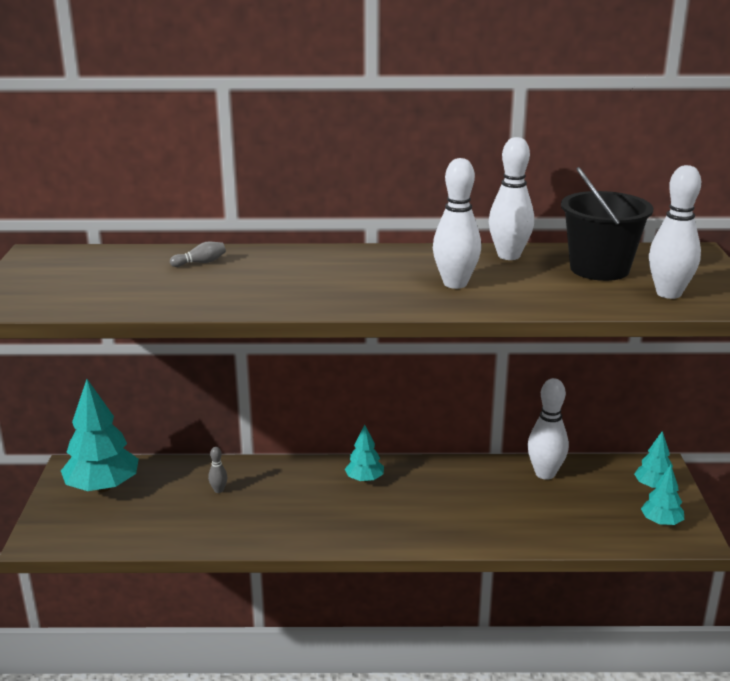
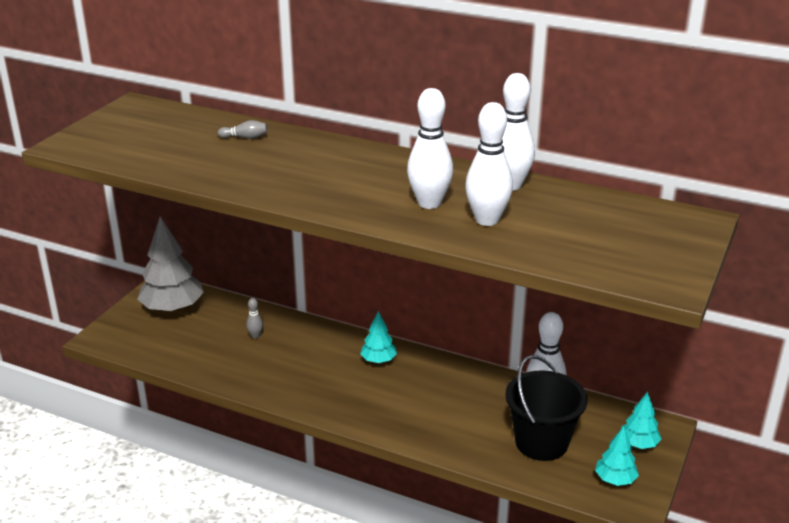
camera: 25 degrees right, 5 degrees up
(103, 487) = (172, 308): turquoise tree -> grey tree
(599, 269) = (579, 217): black bucket -> black bucket (541, 442)
(668, 293) = (616, 258): white bowling pin -> white bowling pin (487, 220)

